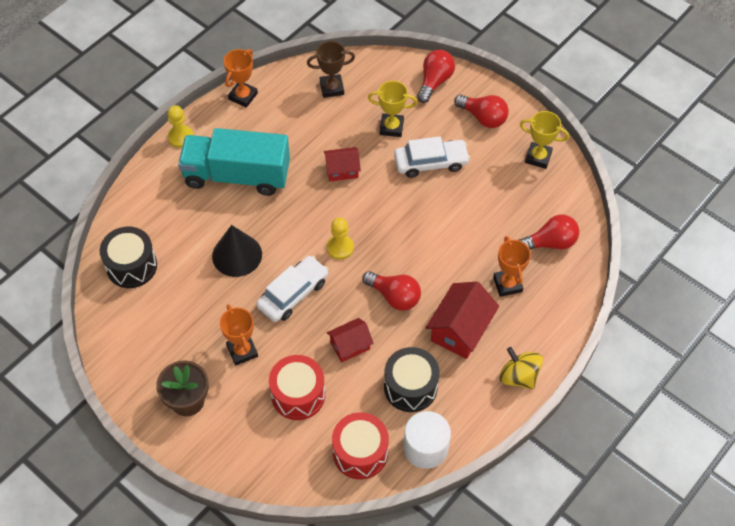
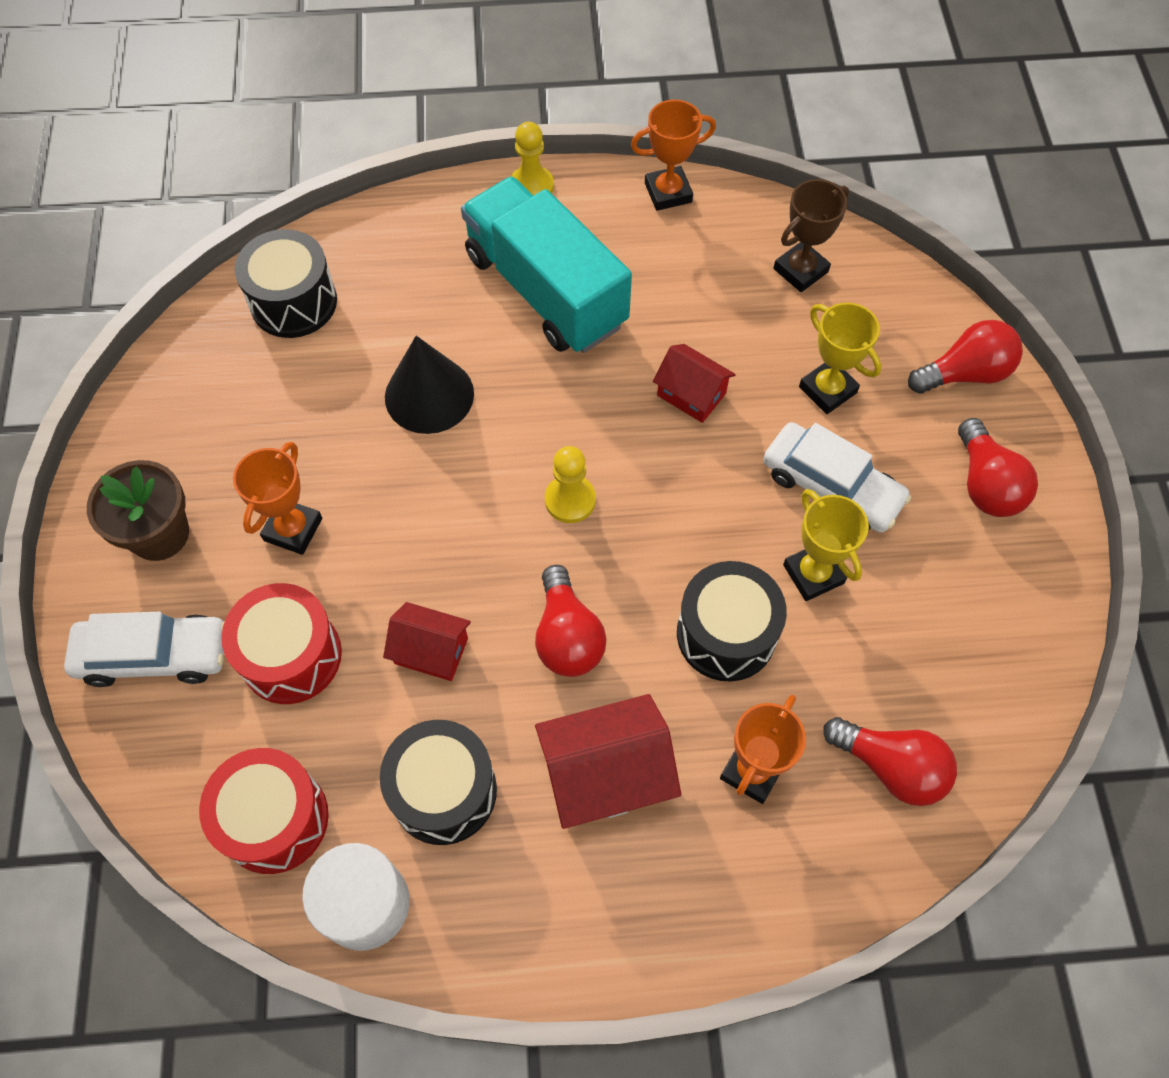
camera: 45 degrees right, 5 degrees up
(293, 294) = (439, 510): white car -> white car (154, 655)
(332, 88) = (800, 270): brown trophy -> brown trophy turned 75 degrees counterclockwise
(449, 246) = (726, 634): none -> black drum
(518, 376) = (614, 932): yellow spinning top -> none
(538, 157) = (1013, 616): yellow trophy -> yellow trophy (813, 574)

